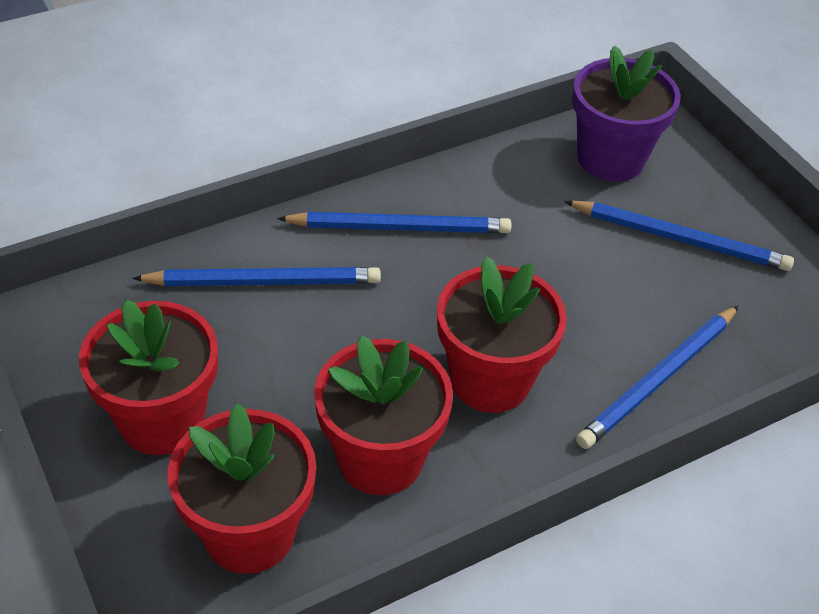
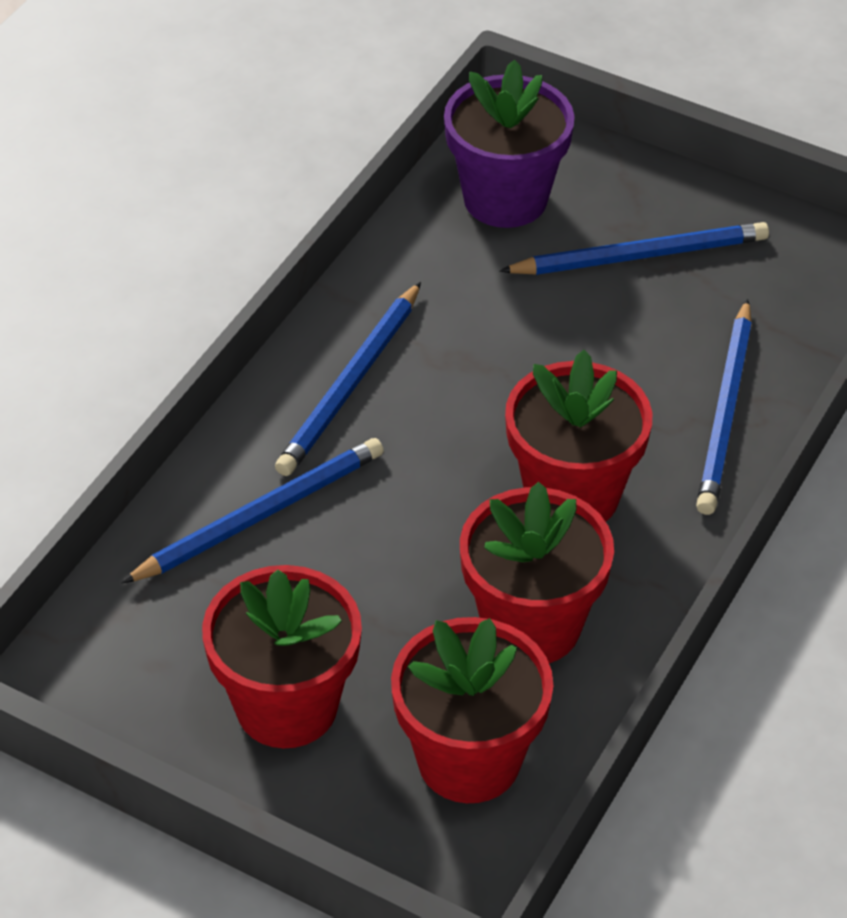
camera: 30 degrees left, 0 degrees up
(399, 227) = (351, 384): blue pencil -> blue pencil turned 150 degrees clockwise

